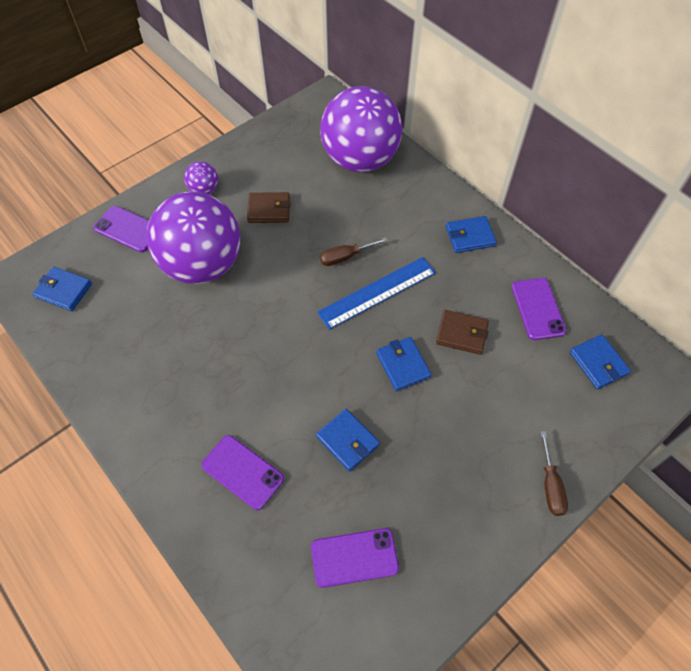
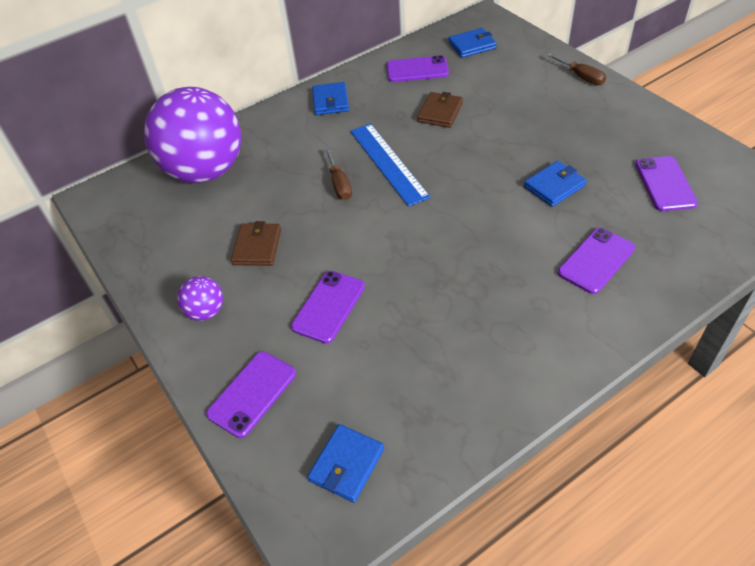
camera: 80 degrees left, 10 degrees down
(203, 265) = (328, 306): purple ball -> purple phone
(403, 365) = (473, 149): blue wallet -> none
(550, 485) = (581, 77): brown screwdriver -> brown screwdriver turned 45 degrees clockwise

